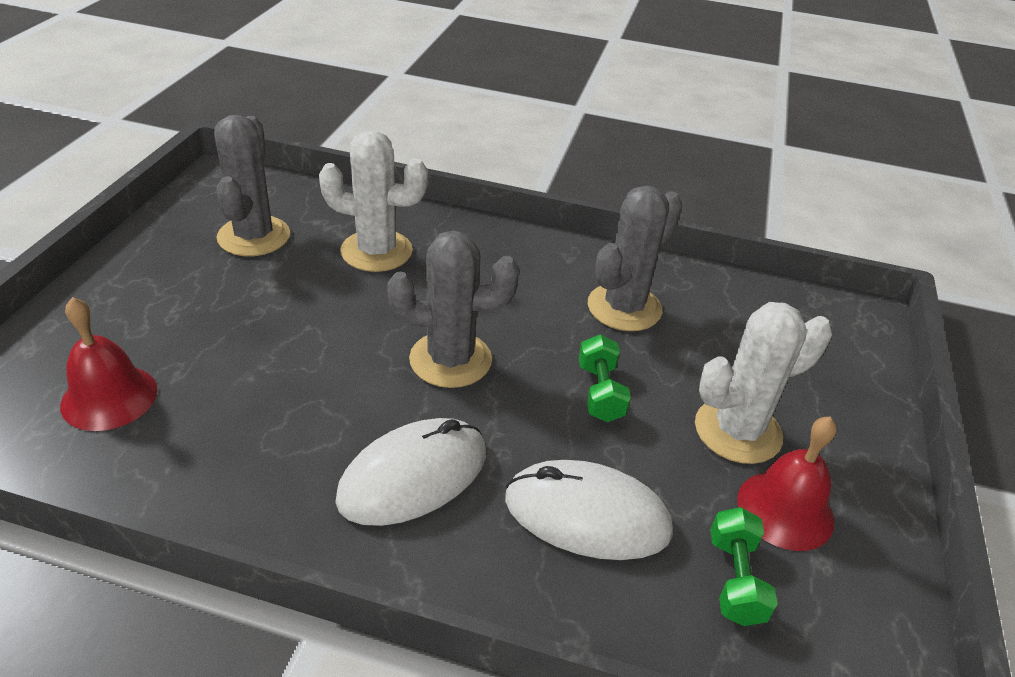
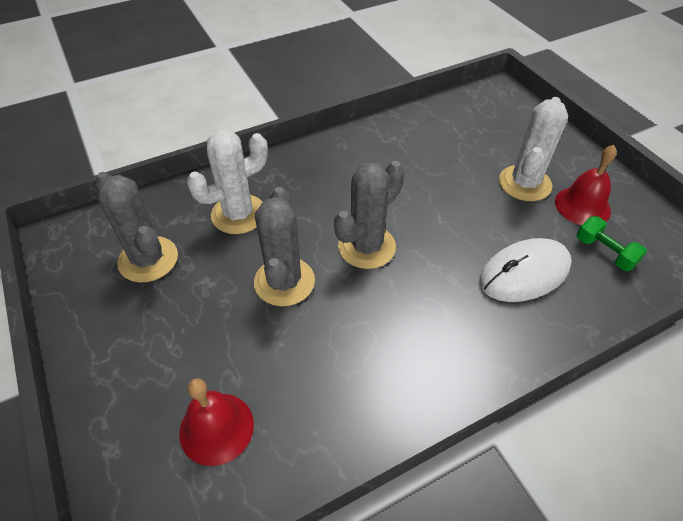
camera: 40 degrees left, 10 degrees up
(413, 476) = (435, 321): white mouse -> none
(600, 392) = (452, 209): green dumbbell -> none
(624, 307) = (404, 155): grey cactus -> grey cactus (284, 282)

